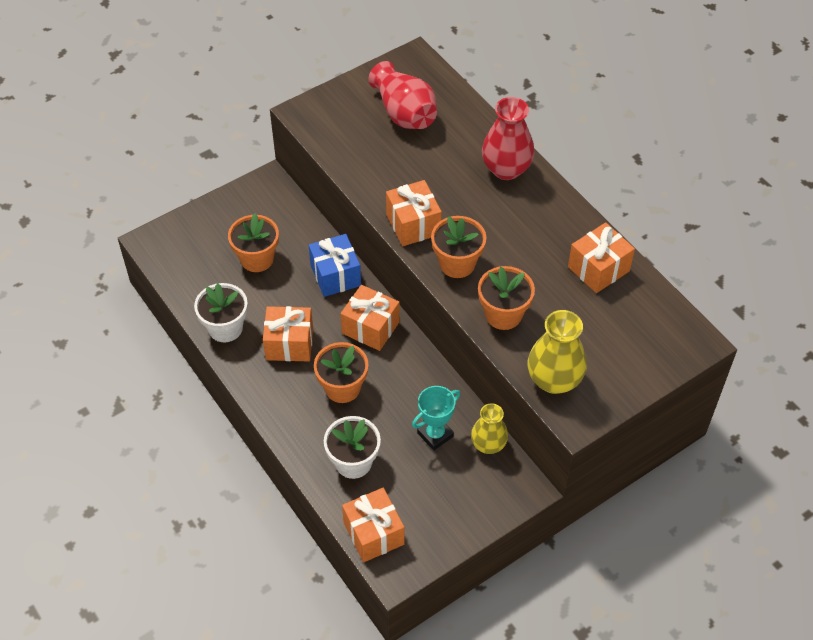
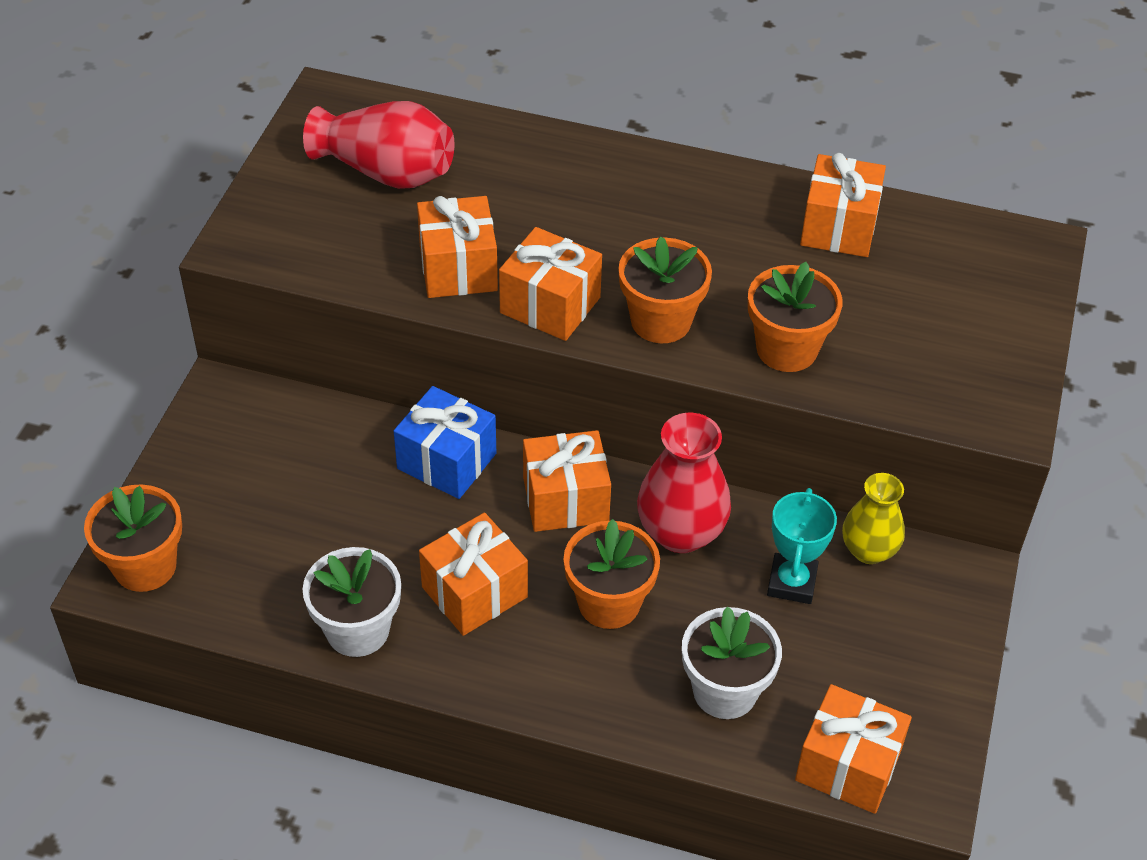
camera: 40 degrees left, 5 degrees down
(257, 259) = (308, 506): orange flower pot -> orange flower pot (145, 566)
(389, 181) = (458, 268): none -> orange gift
(506, 169) = (597, 171): red vase -> red vase (681, 532)
(554, 380) = (932, 390): yellow vase -> none

